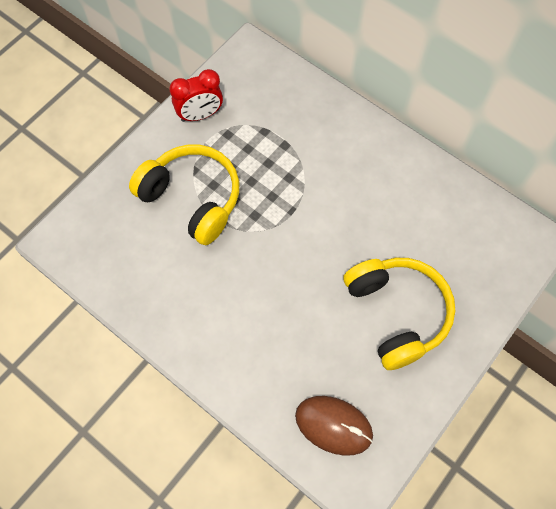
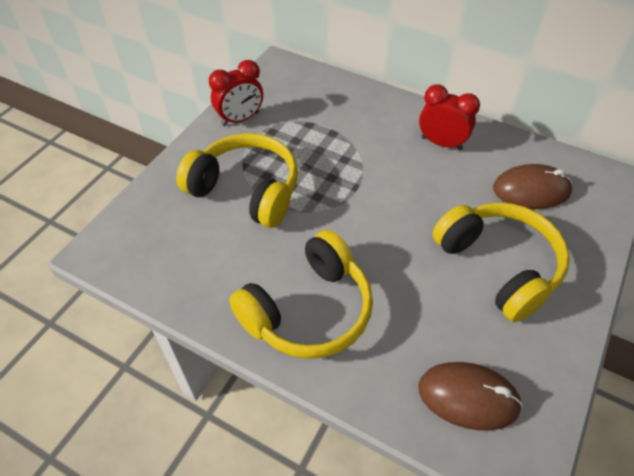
camera: 10 degrees left, 15 degrees down
(223, 328) = (308, 310): none -> yellow headphones
(385, 173) = (441, 143): none -> red clock
(453, 240) = (531, 190): none -> brown mouse

